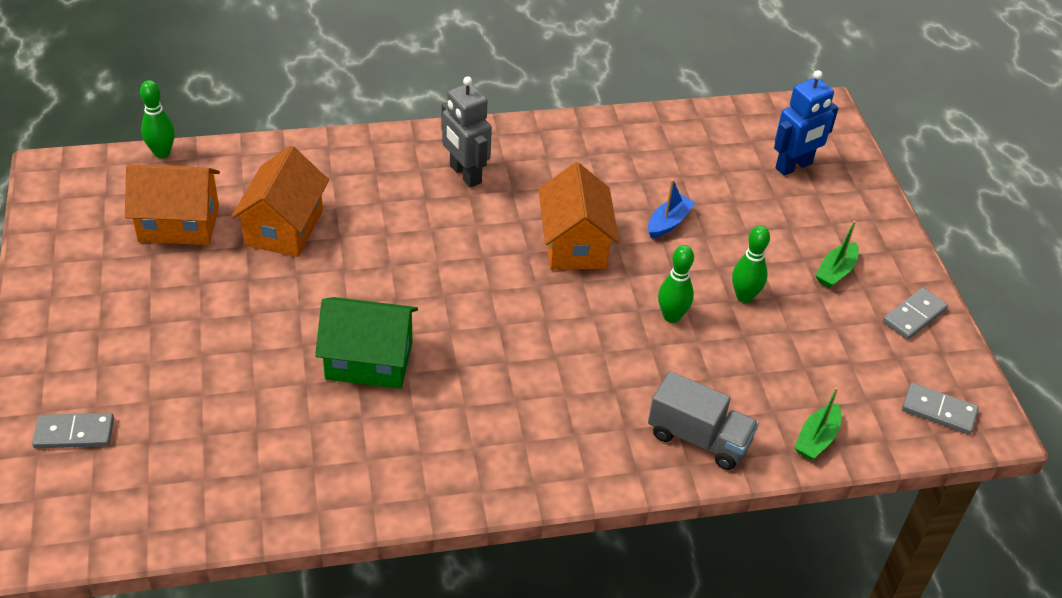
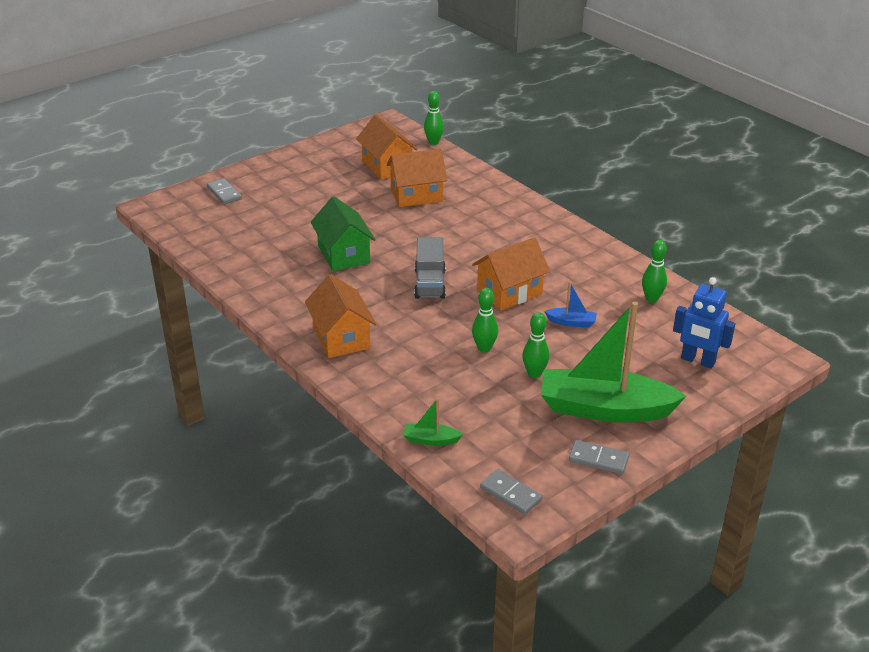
camera: 65 degrees right, 10 degrees down
(465, 174) = (526, 235): grey robot -> none
(563, 441) = (341, 338): none -> orange house
(666, 142) = (651, 298): none -> green bowling pin
(698, 438) = (387, 389): grey truck -> grey truck (430, 284)
(835, 272) = (604, 409): green boat -> green boat, size x2.47
(938, 411) = (510, 494): grey domino -> grey domino turned 45 degrees counterclockwise

